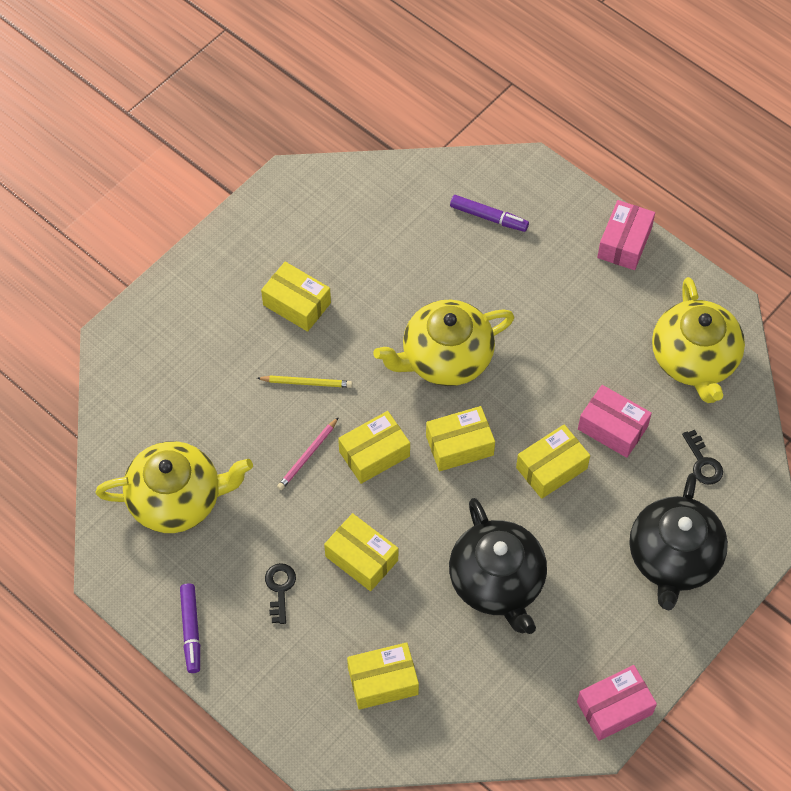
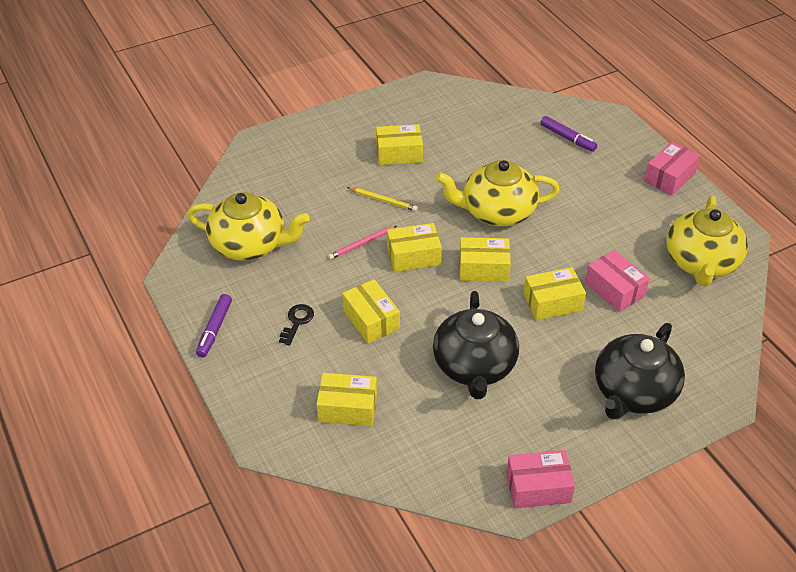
camera: 20 degrees right, 15 degrees down
(297, 304) = (399, 153): yellow box -> yellow box turned 60 degrees counterclockwise
(703, 462) = (684, 332): black key -> none

